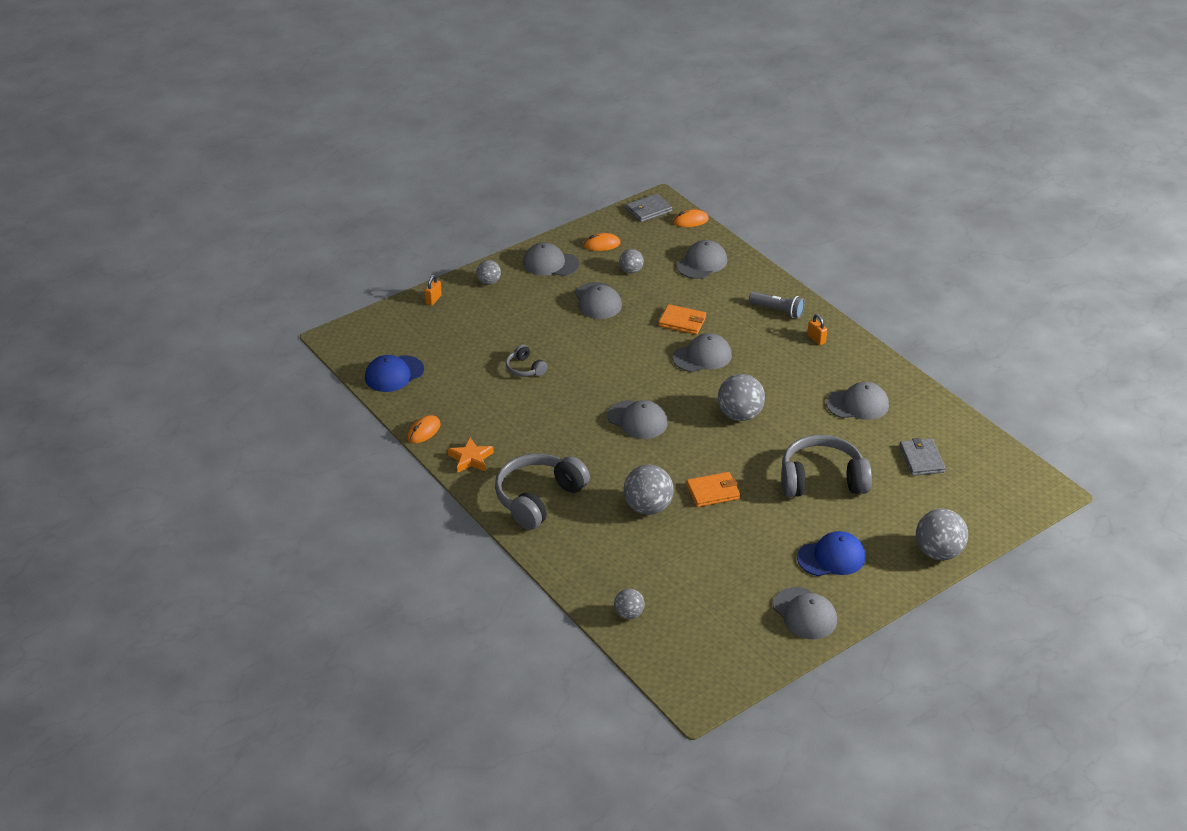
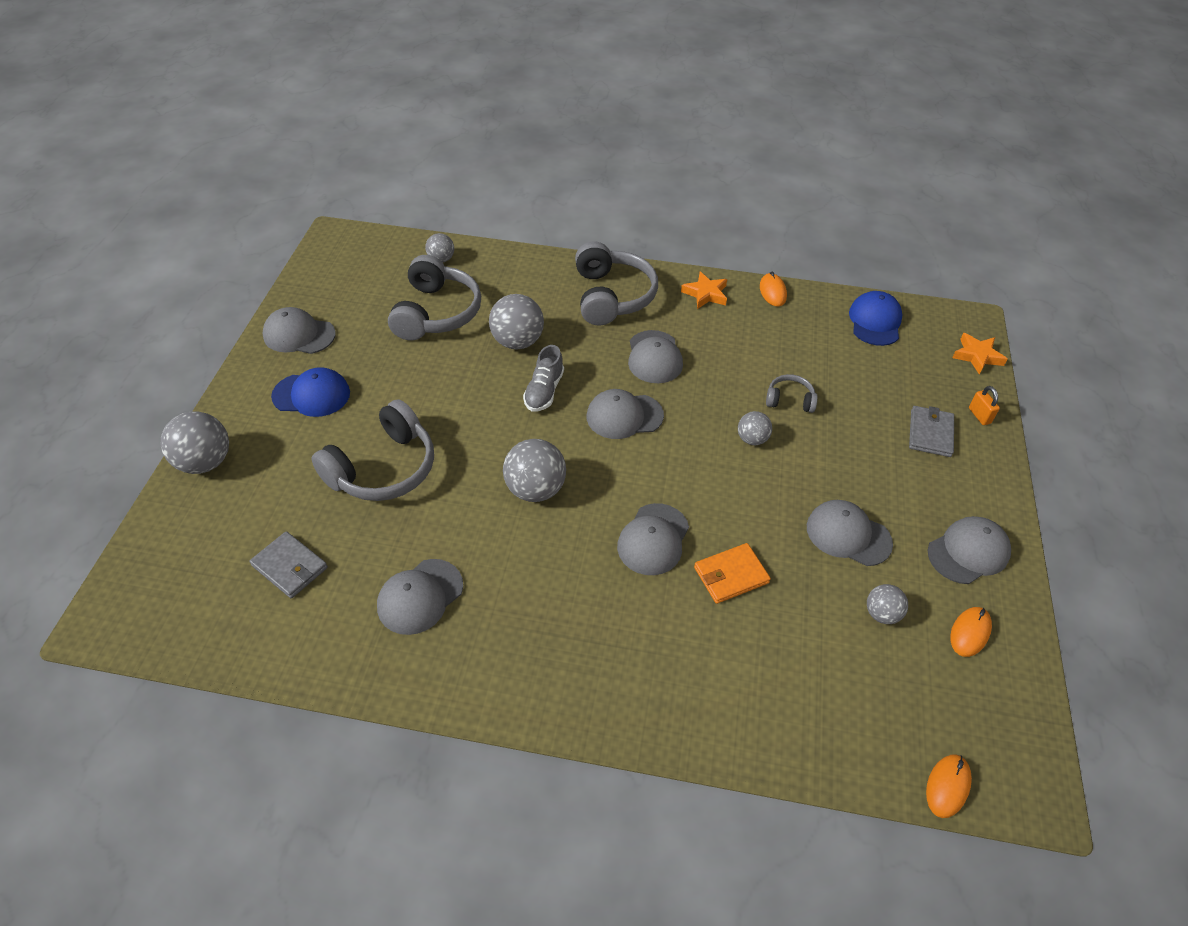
camera: 135 degrees right, 10 degrees up
(373, 322) = (977, 356): none -> orange star
(489, 282) = (975, 476): grey ball -> grey ball (752, 439)
(648, 210) = (1020, 759): grey wallet -> grey wallet (930, 433)
(669, 464) = (544, 391): none -> grey shoe
(682, 567) = (436, 313): none -> grey headphones
(702, 263) = (829, 702): grey cap -> grey cap (654, 357)
(713, 491) = (477, 390): orange wallet -> none
(777, 310) = (649, 687): grey flashlight -> none
(816, 339) = (556, 671): orange padlock -> none
(831, 557) = (311, 395): blue cap -> blue cap turned 120 degrees counterclockwise

